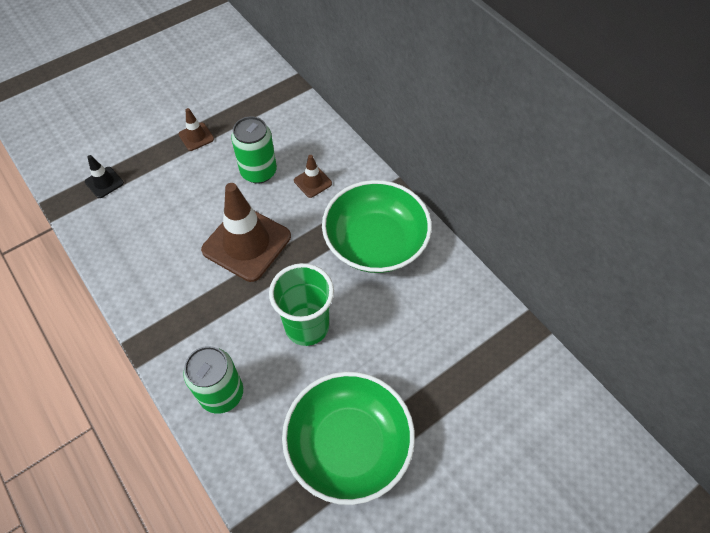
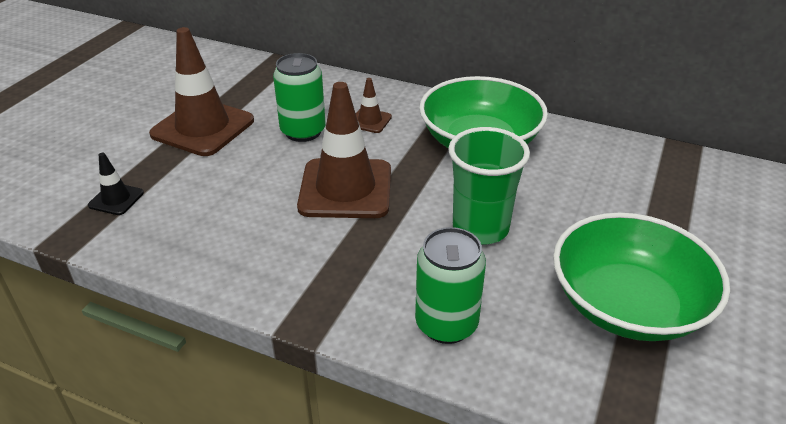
camera: 30 degrees left, 20 degrees down
(196, 137) = (203, 127): brown traffic cone -> brown traffic cone, size x2.18

